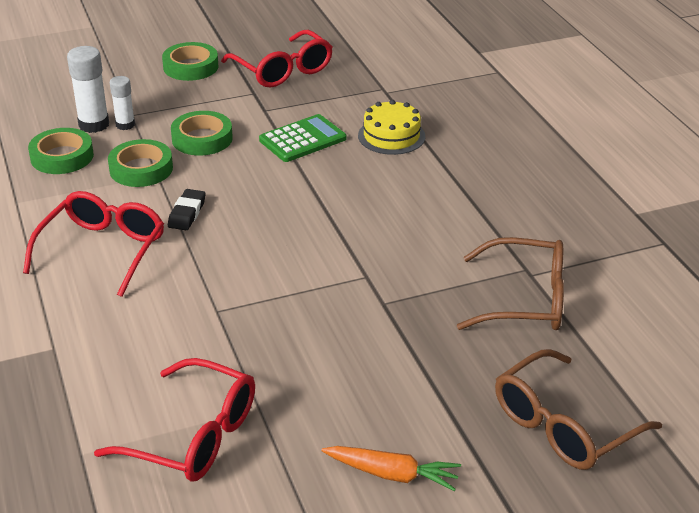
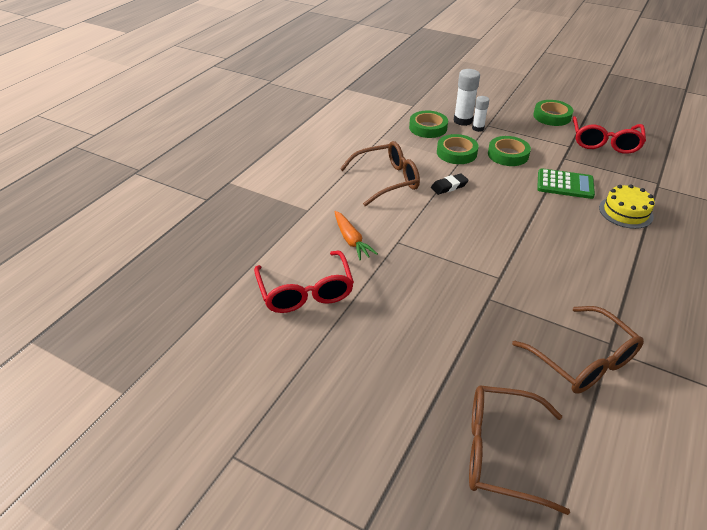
camera: 50 degrees right, 5 degrees up
(102, 250) = (386, 180): red glasses -> brown glasses
(392, 474) = (365, 389): orange carrot -> orange carrot (351, 240)

